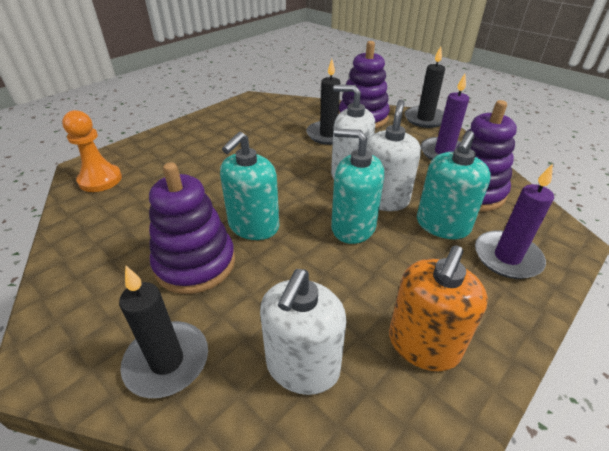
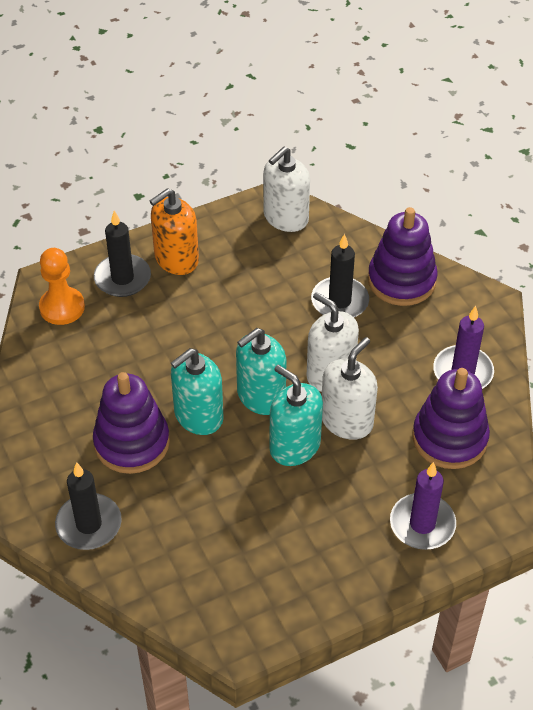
camera: 20 degrees right, 10 degrees up
(302, 366) = (186, 560): white soap dispenser -> white soap dispenser (285, 217)
(423, 345) = (288, 574): orange soap dispenser -> orange soap dispenser (176, 259)
(425, 119) = (483, 305): black candle -> black candle (122, 278)
(442, 225) = (386, 470): turquoise soap dispenser -> turquoise soap dispenser (261, 396)

